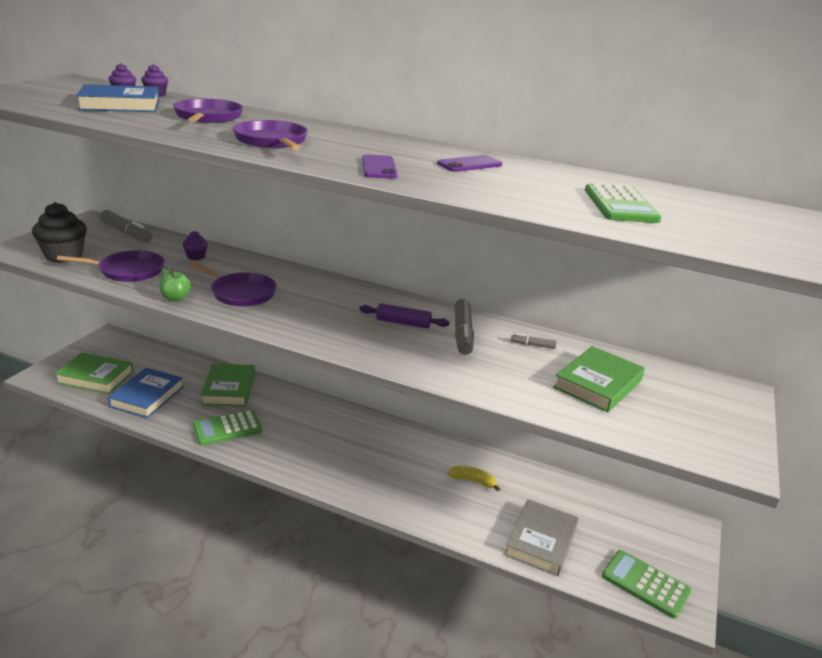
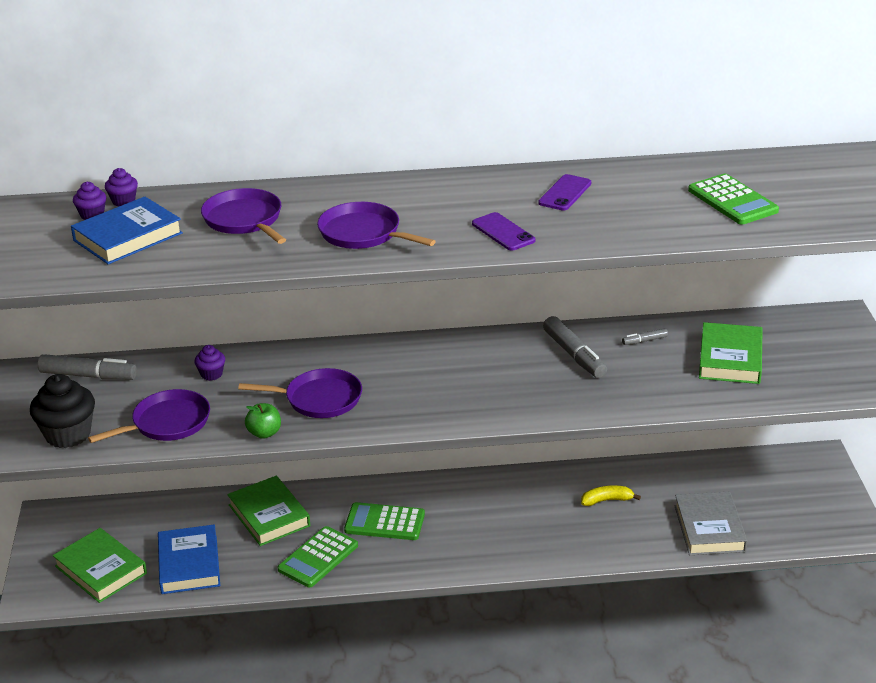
camera: 25 degrees left, 5 degrees up
(95, 377) = (100, 570): green book -> green book turned 60 degrees clockwise
(403, 323) = (510, 366): purple rolling pin -> none
(645, 584) = (816, 525): green calculator -> green calculator (384, 522)

